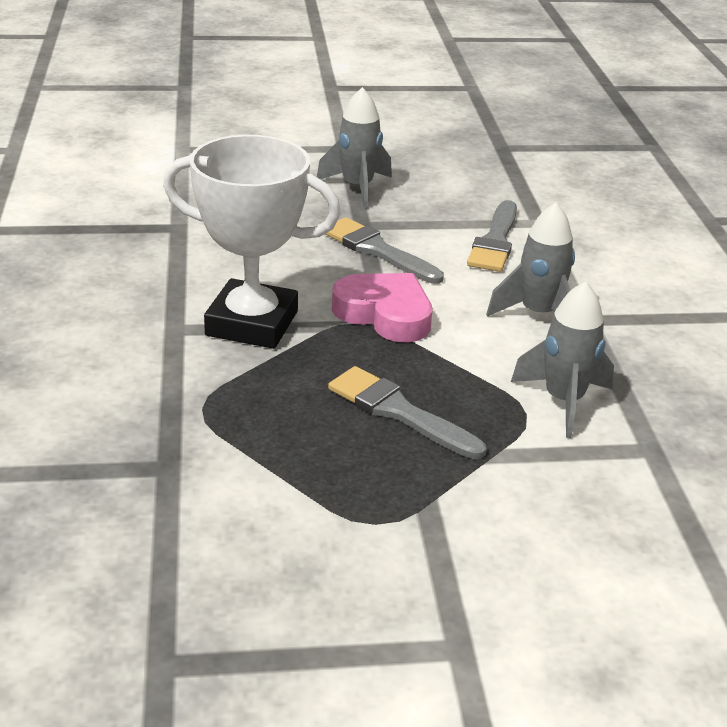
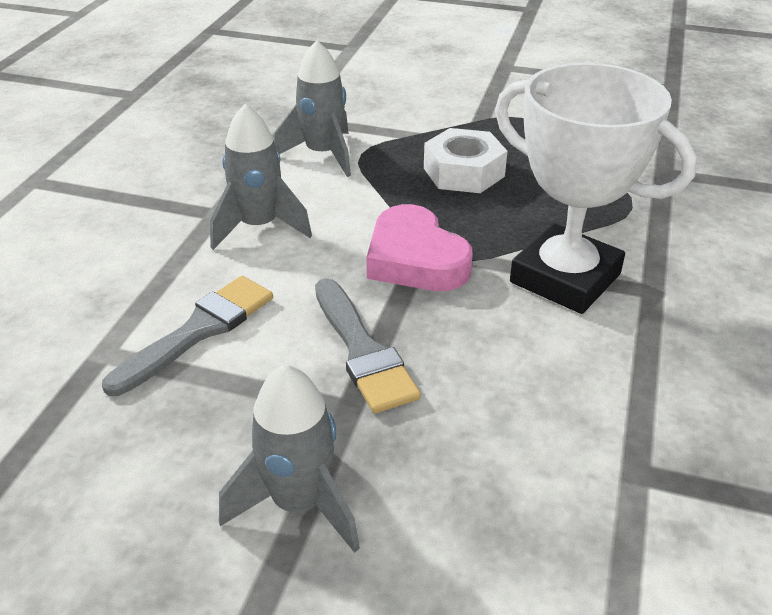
camera: 155 degrees left, 5 degrees up
(398, 412) = (463, 172): grey brush -> white nut

